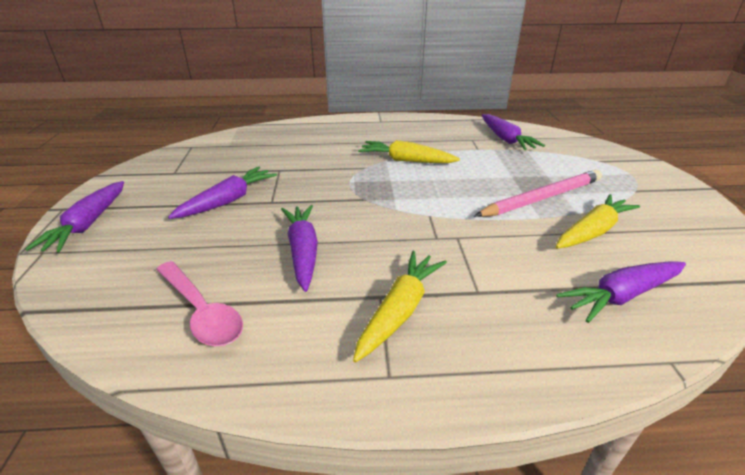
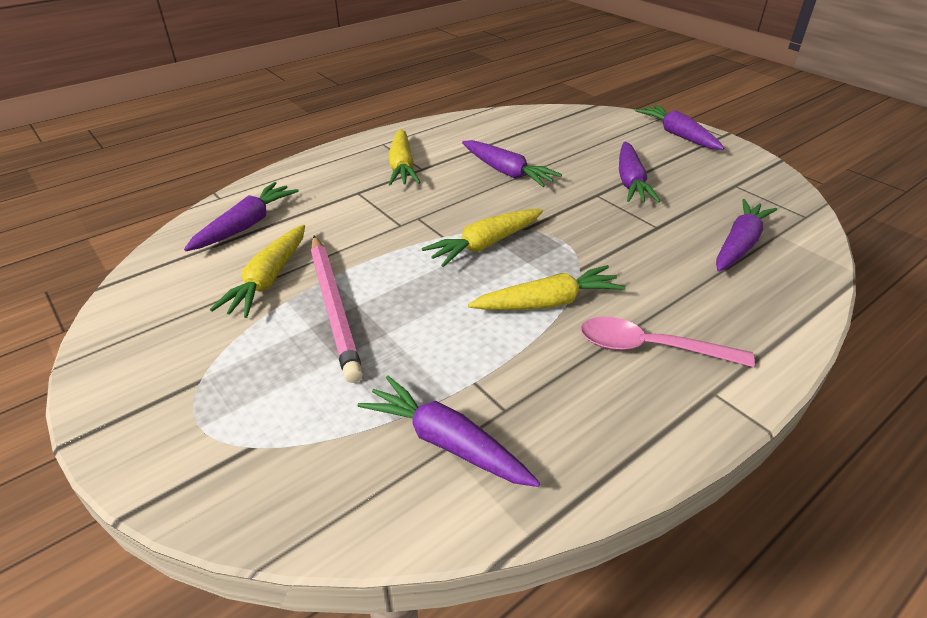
camera: 145 degrees right, 5 degrees up
(201, 311) = (512, 131): pink spoon -> pink spoon (650, 348)
(259, 148) = (739, 245): none -> purple carrot
(404, 198) = (485, 244): none -> yellow carrot
(542, 198) = (334, 307): pink pencil -> pink pencil turned 45 degrees counterclockwise

